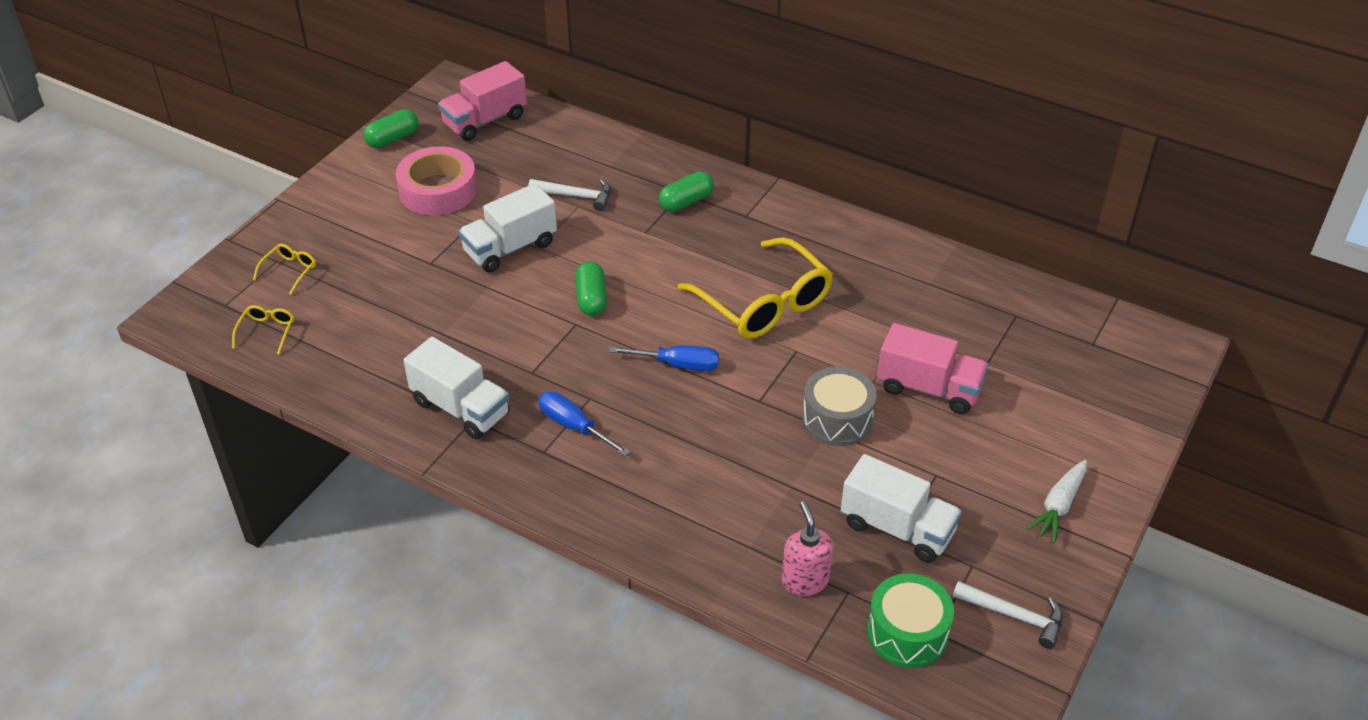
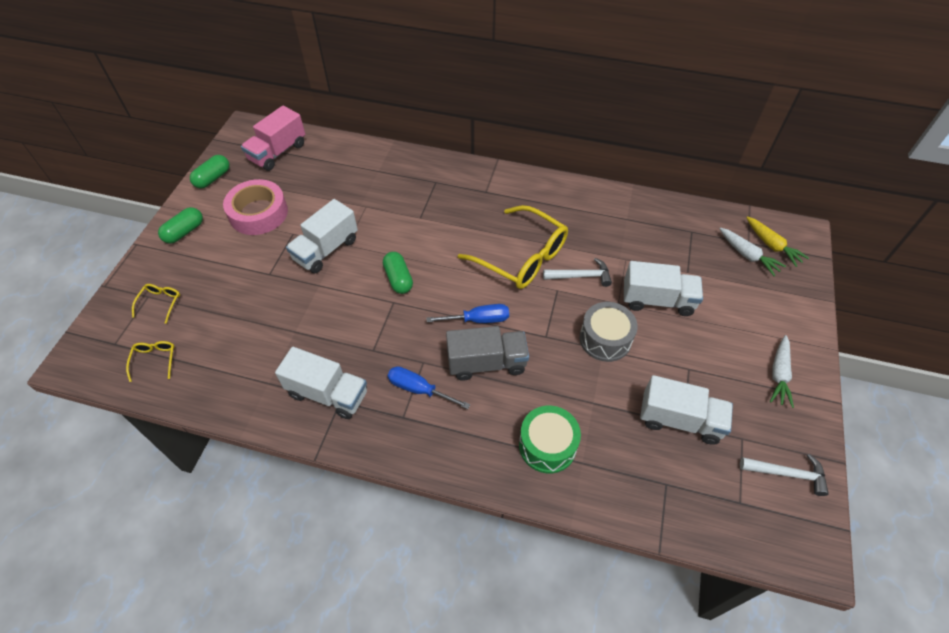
camera: 15 degrees left, 10 degrees up
(576, 196) = (362, 199): white hammer -> white hammer (581, 276)
(670, 415) = (487, 363): none -> grey truck
(686, 202) = (441, 189): green capsule -> green capsule (184, 232)
(805, 580) = (632, 482): pink soap dispenser -> none
(907, 633) = (721, 509): green drum -> green drum (547, 445)
(929, 388) = (657, 300): pink truck -> white truck
(1083, 359) = (747, 255): none -> white carrot
(1125, 353) = (772, 245): none -> yellow carrot

